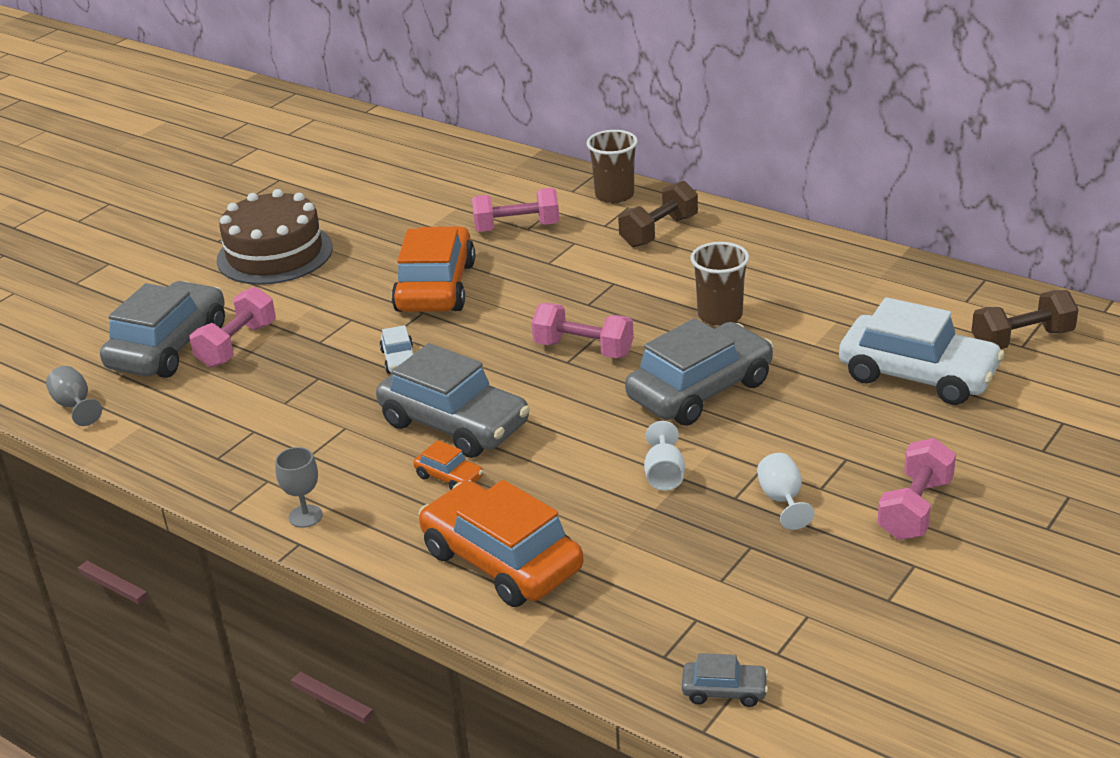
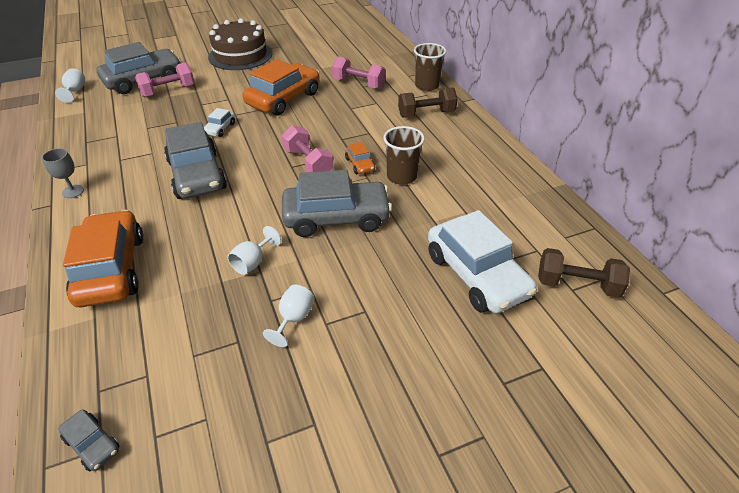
camera: 30 degrees right, 10 degrees up
(75, 406) = (75, 91): grey goblet -> white goblet
(449, 477) = (155, 204): orange car -> orange car (360, 164)
(915, 509) = (364, 377): pink dumbbell -> none

